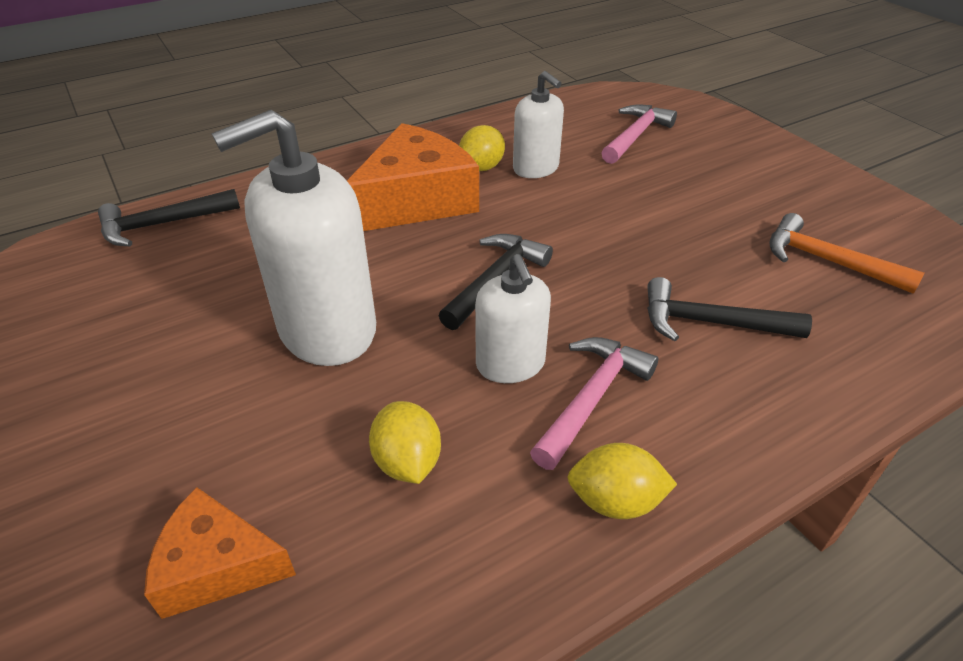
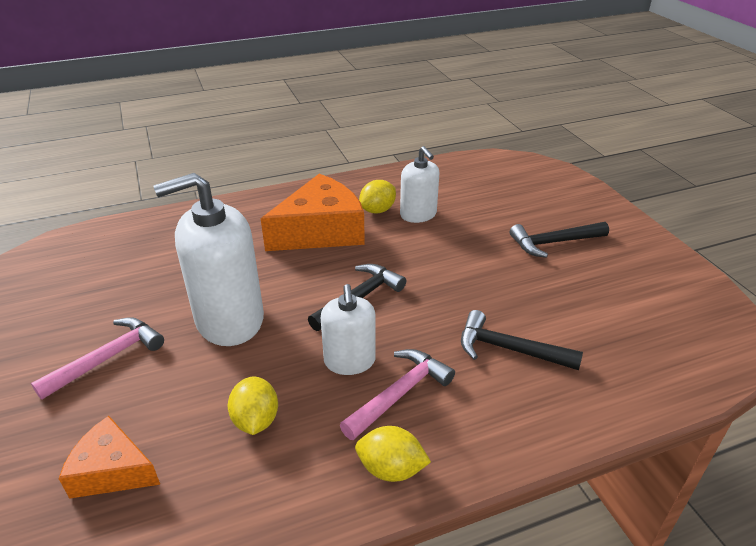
camera: 10 degrees right, 5 degrees down
(163, 224) = (140, 231): black hammer -> black hammer (554, 243)
(635, 136) = (504, 196): pink hammer -> pink hammer (107, 358)
(827, 261) = (620, 312): orange hammer -> none

